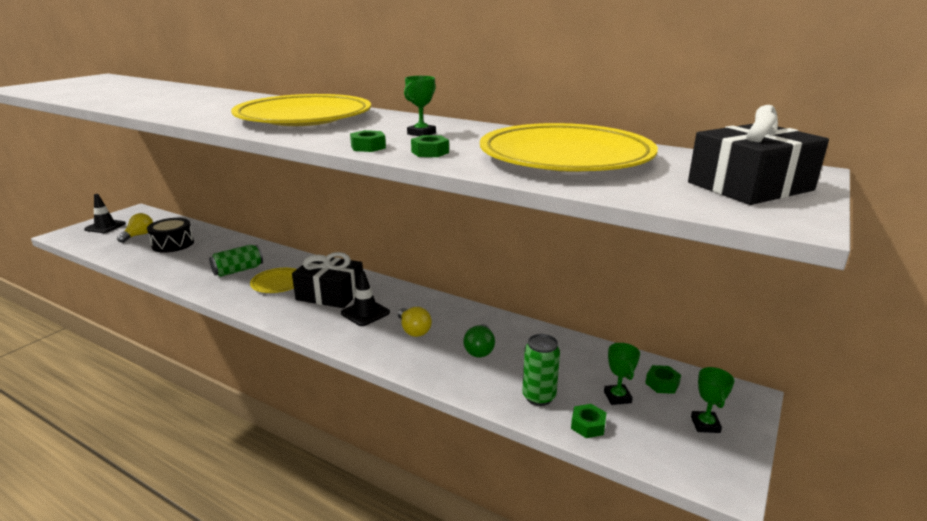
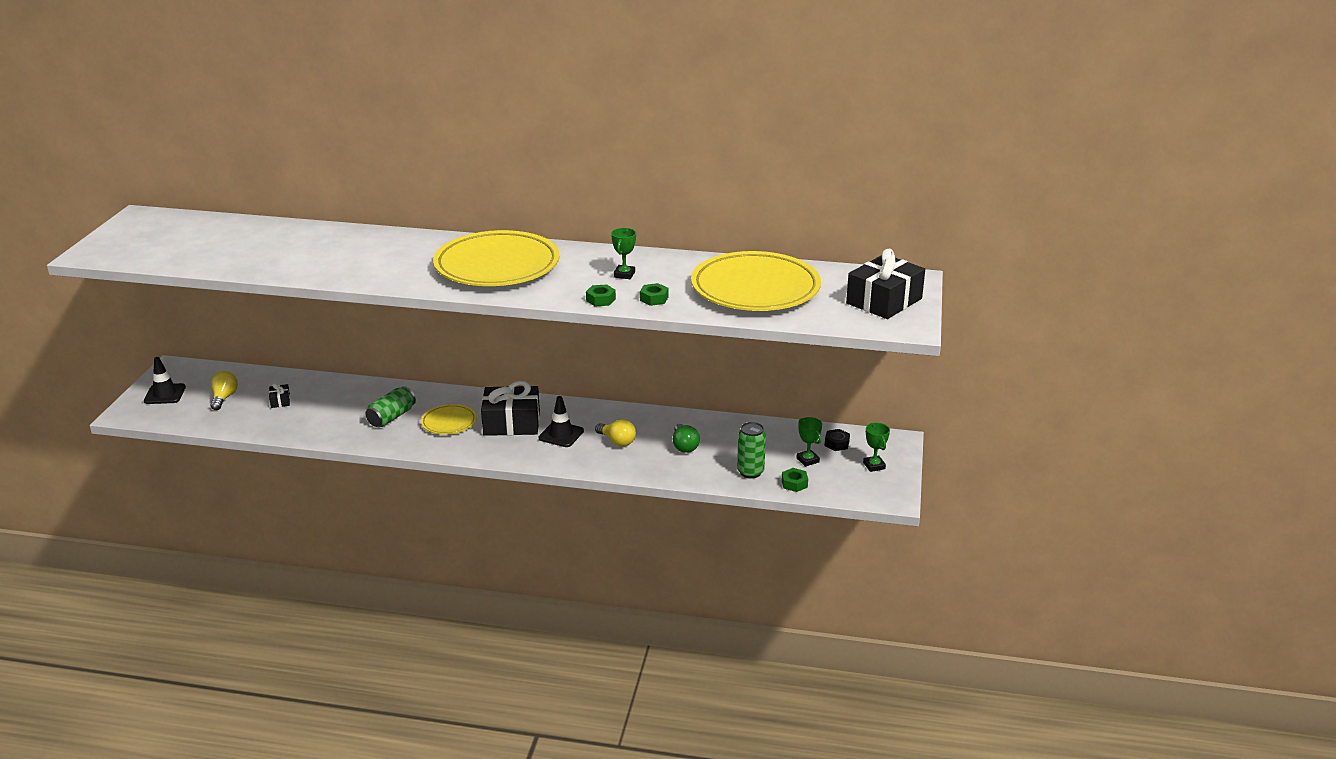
camera: 20 degrees left, 5 degrees up
(173, 244) = (280, 401): black drum -> black gift
(662, 384) = (836, 443): green nut -> black nut

